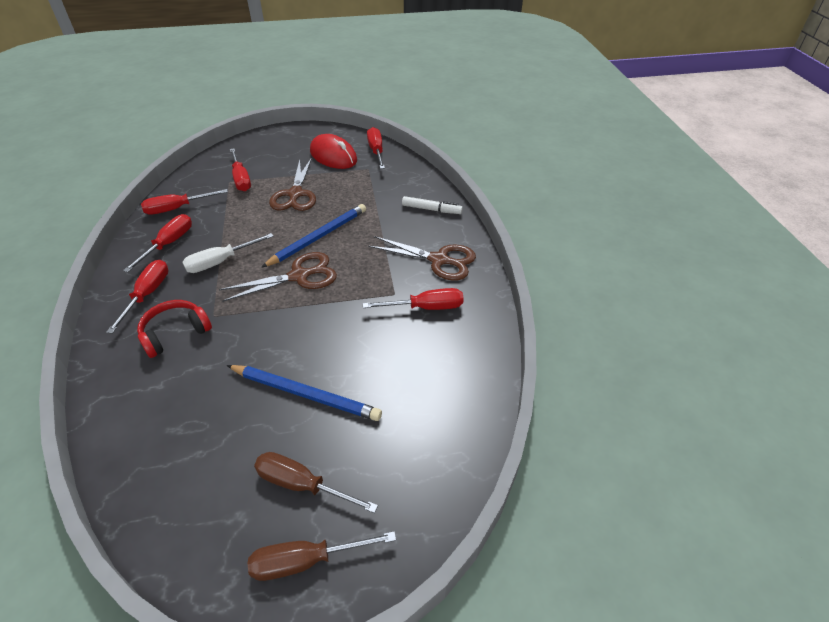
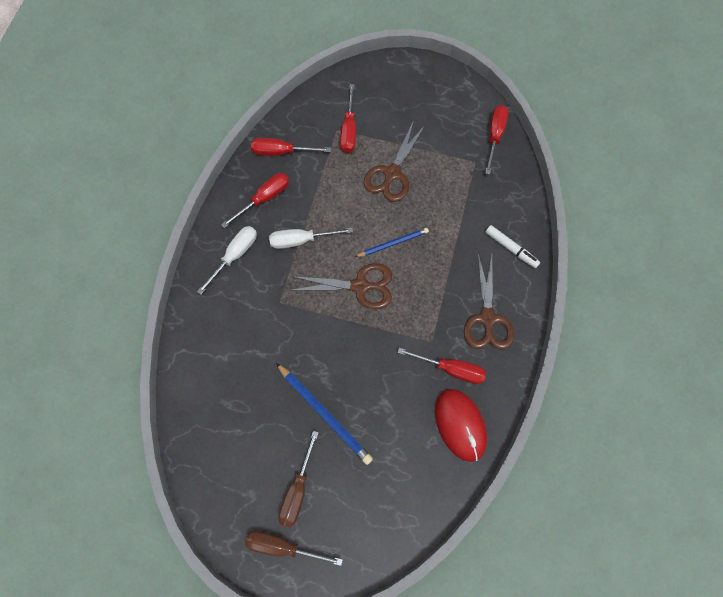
camera: 25 degrees right, 25 degrees up
(147, 294) = (235, 255): red screwdriver -> white screwdriver
(175, 333) = (247, 309): red headphones -> none
(302, 485) = (297, 490): brown screwdriver -> brown screwdriver turned 120 degrees counterclockwise
(318, 237) = (393, 243): blue pencil -> blue pencil, size x0.63
(333, 156) = (448, 128): red mouse -> red mouse (460, 425)
(439, 260) = (487, 318): brown scissors -> brown scissors turned 45 degrees clockwise

